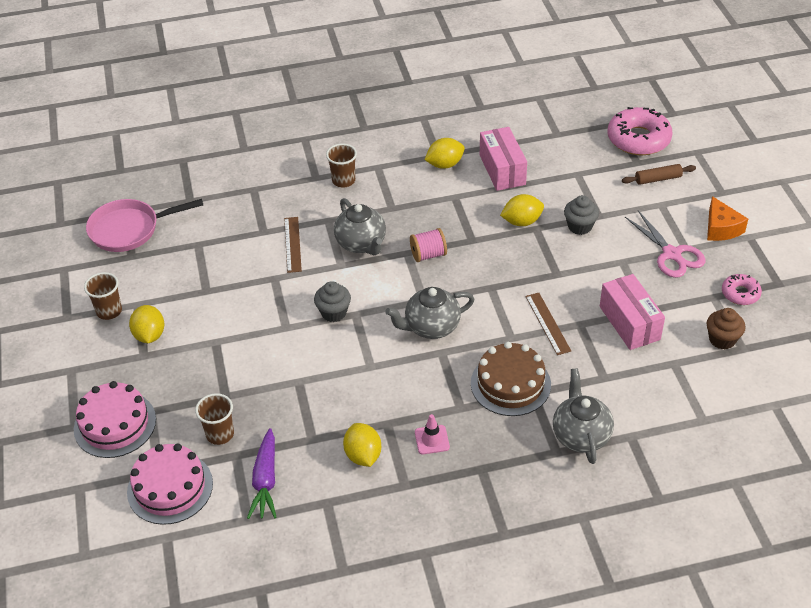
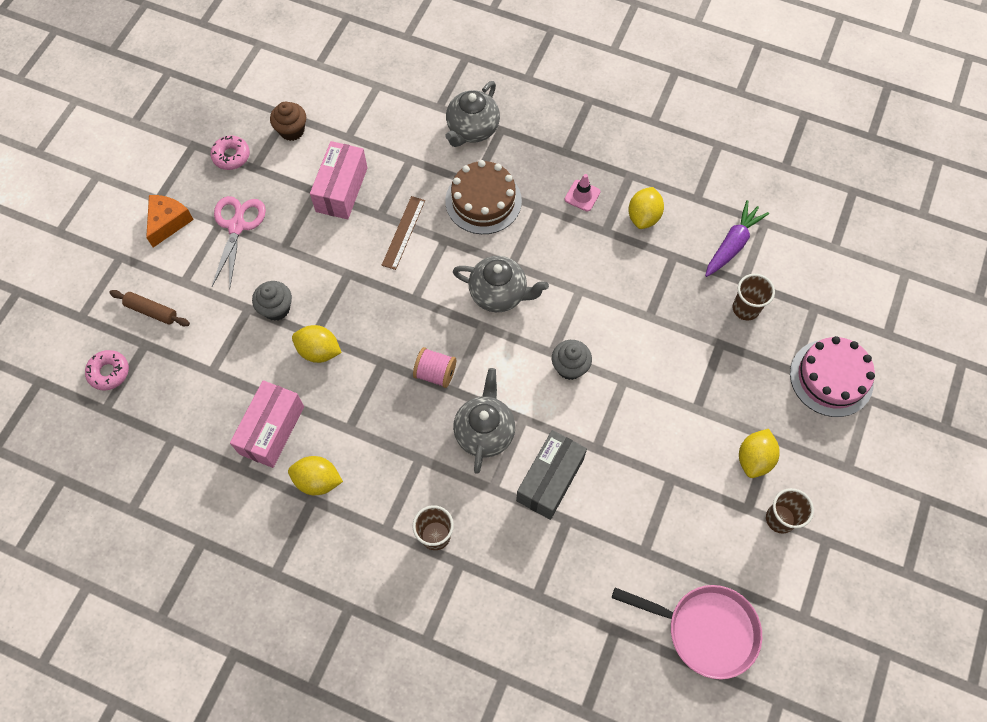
camera: 145 degrees left, 20 degrees up
(170, 487) = (811, 286): pink cake -> none
(292, 244) = (550, 480): brown ruler -> grey box
(638, 139) = (109, 372): pink donut -> pink donut, size x0.54

